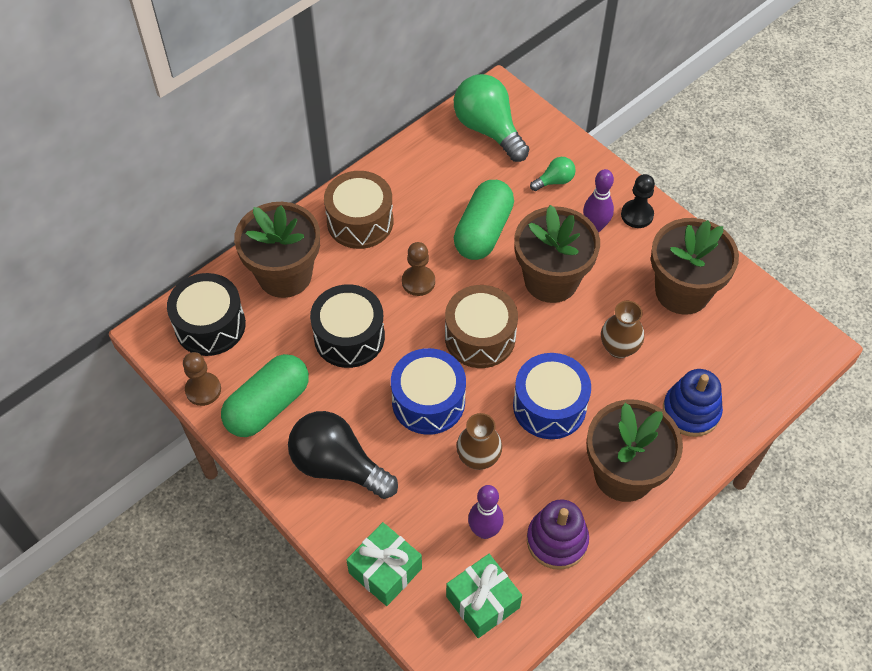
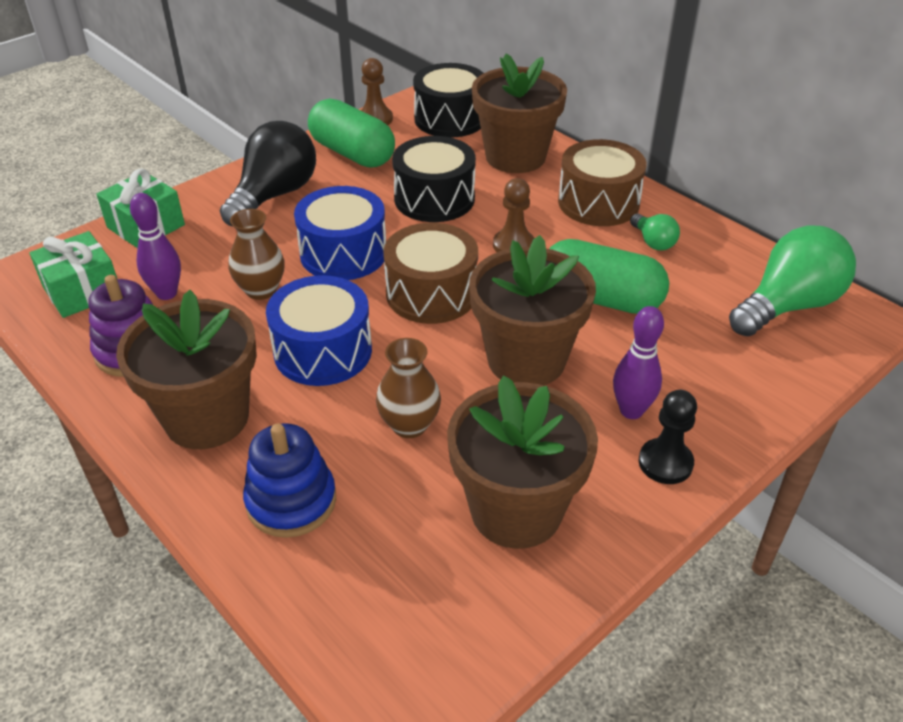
camera: 90 degrees right, 15 degrees down
(554, 181) = (710, 370): green light bulb -> green light bulb (653, 242)

